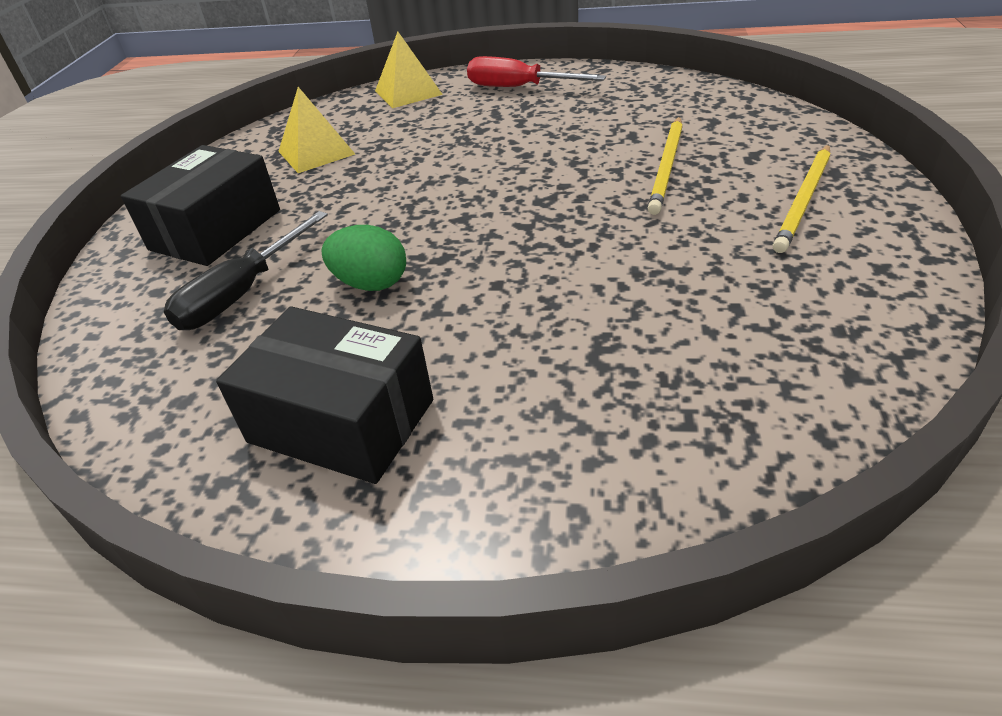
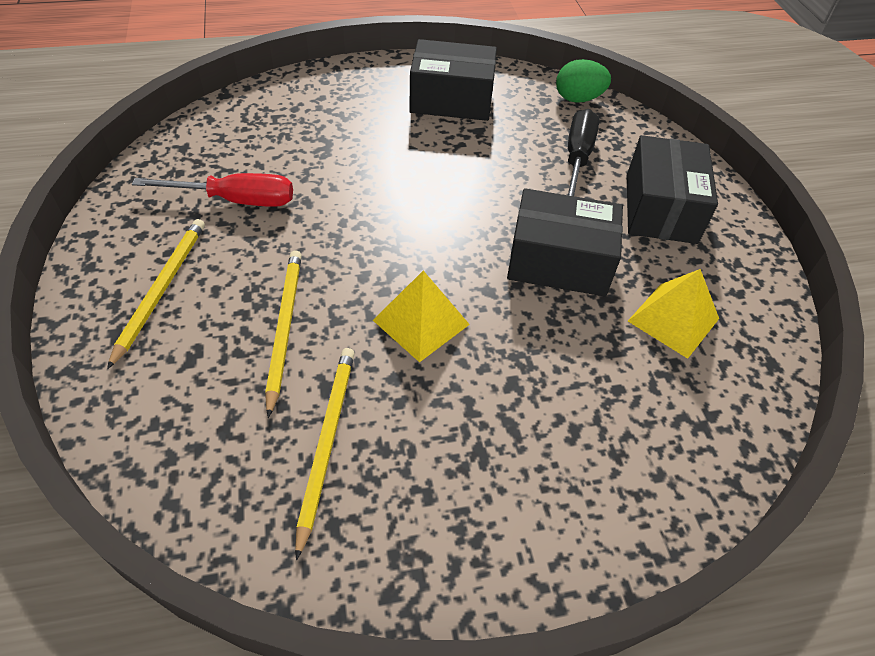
camera: 155 degrees right, 10 degrees up
(371, 284) = (493, 174): green egg -> green egg (578, 99)
(374, 194) = (559, 261): none -> black box
(408, 92) = (670, 477): yellow pyramid -> yellow pyramid (421, 322)
(518, 88) = (510, 507): red screwdriver -> red screwdriver (236, 200)
(634, 112) = (327, 442): none -> yellow pencil

